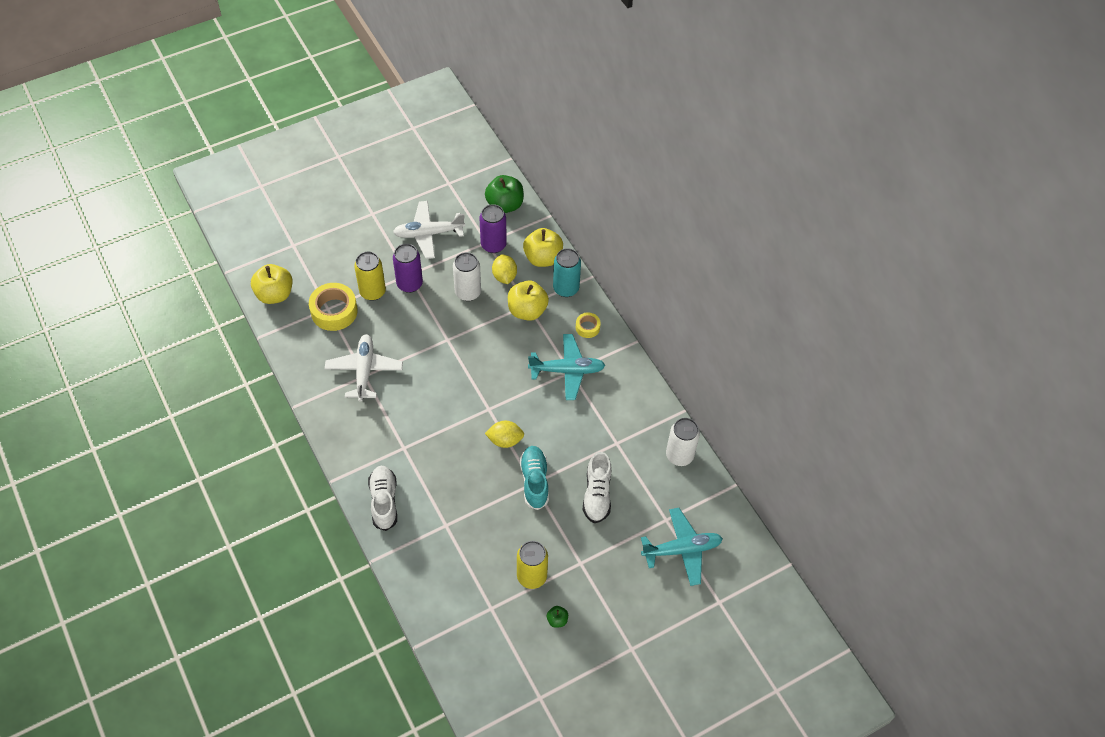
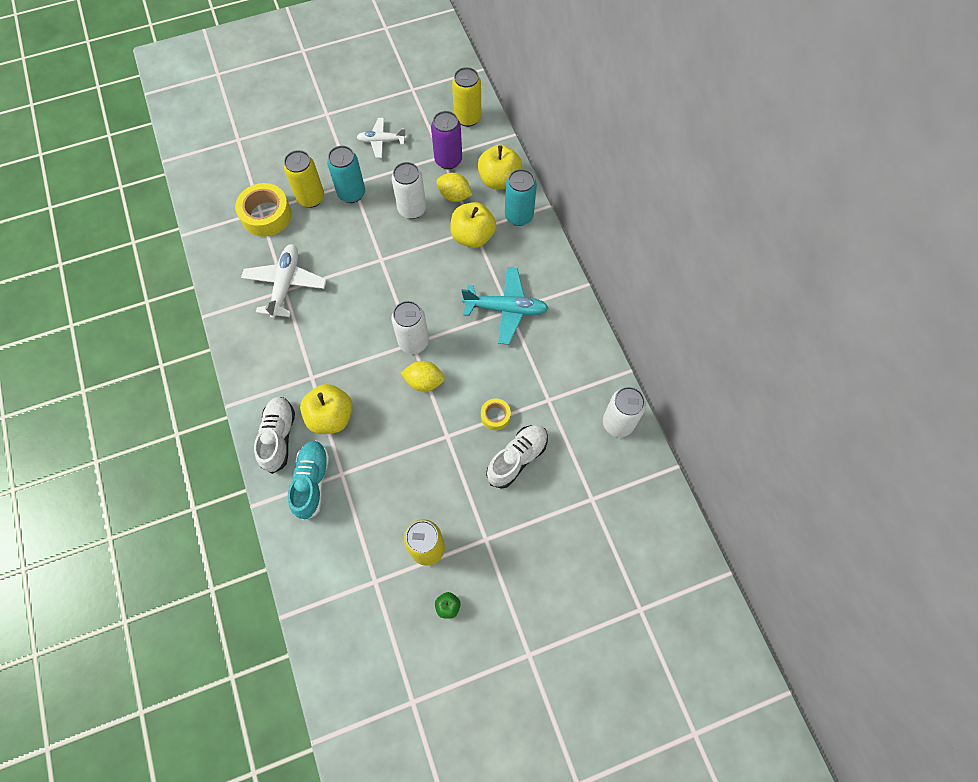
camera: 10 degrees right, 10 degrees up
(275, 294) = (208, 190): yellow apple -> yellow apple (331, 417)
(409, 284) = (351, 193): purple can -> turquoise can
(428, 233) = (381, 141): white plane -> white plane, size x0.64
(489, 408) = (413, 342): none -> white can
(504, 276) = (454, 196): yellow lemon -> yellow lemon turned 60 degrees counterclockwise
(505, 205) = (467, 118): green apple -> yellow can
(534, 481) = (449, 434): turquoise shoe -> turquoise shoe (312, 482)
(587, 327) = (536, 262): yellow tape -> yellow tape (495, 416)
(597, 494) = (517, 458): white shoe -> white shoe turned 150 degrees counterclockwise
(682, 550) = (605, 538): turquoise plane -> none

